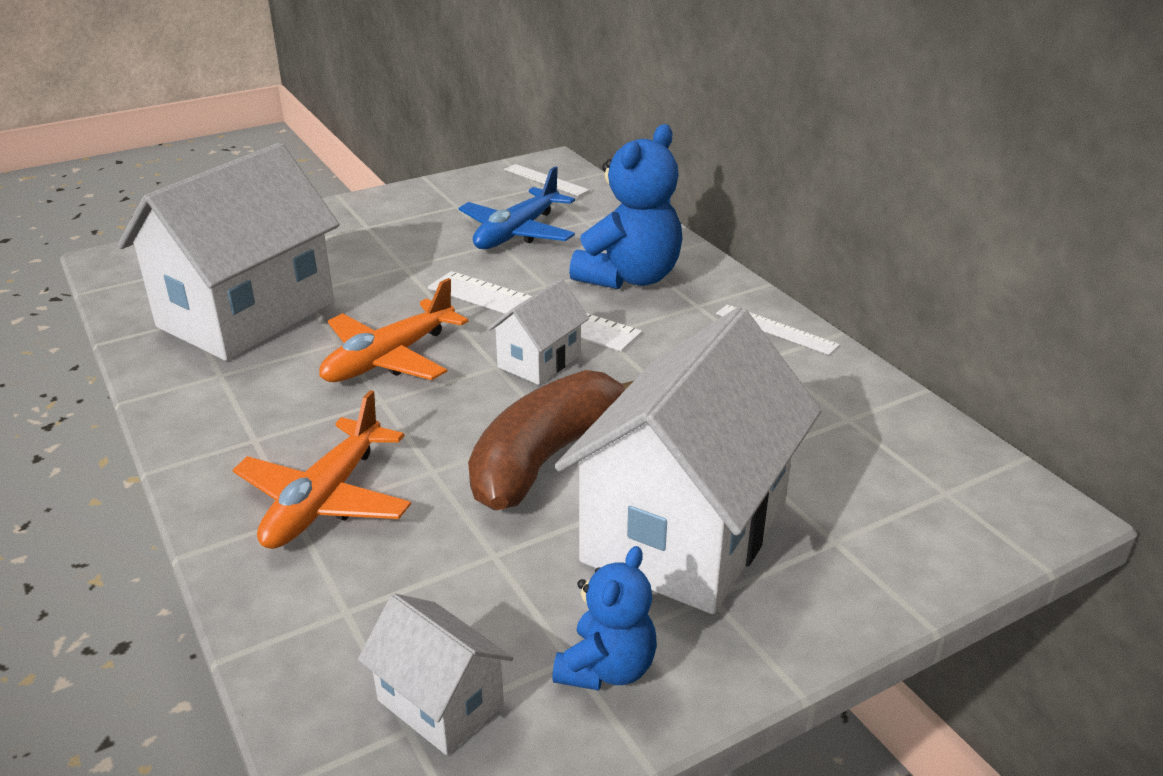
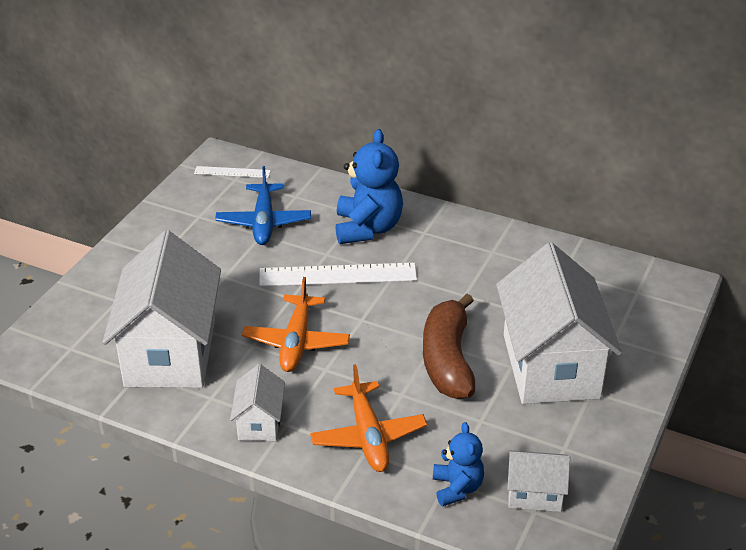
camera: 35 degrees left, 5 degrees up
(539, 361) = (380, 306): white house -> white house (259, 423)
(607, 668) = (583, 444): blue teddy bear -> blue teddy bear (457, 488)
(776, 329) = (479, 231): white ruler -> none

